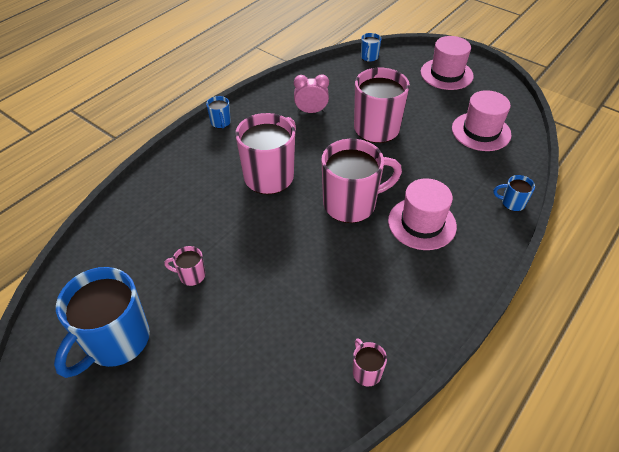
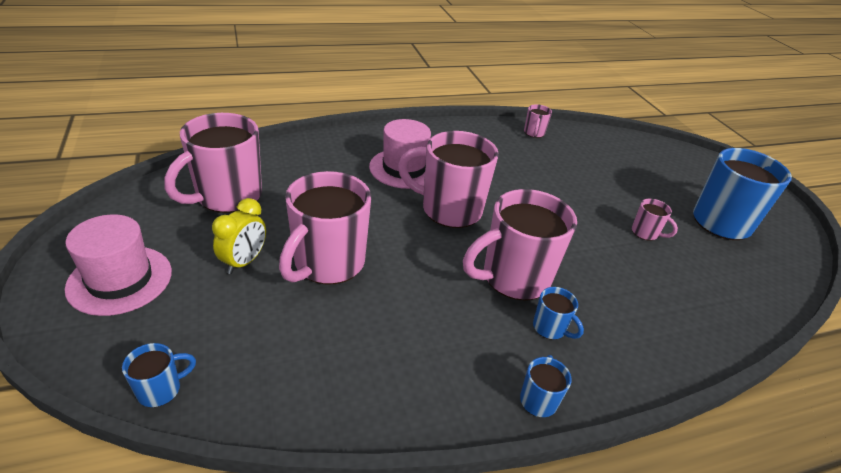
camera: 150 degrees left, 10 degrees down
(311, 111) = (383, 336): pink clock -> none
(413, 106) = (244, 262): none -> yellow clock
(481, 131) = (227, 196): pink hat -> pink mug
(512, 203) = (310, 143): blue mug -> blue mug (550, 328)

